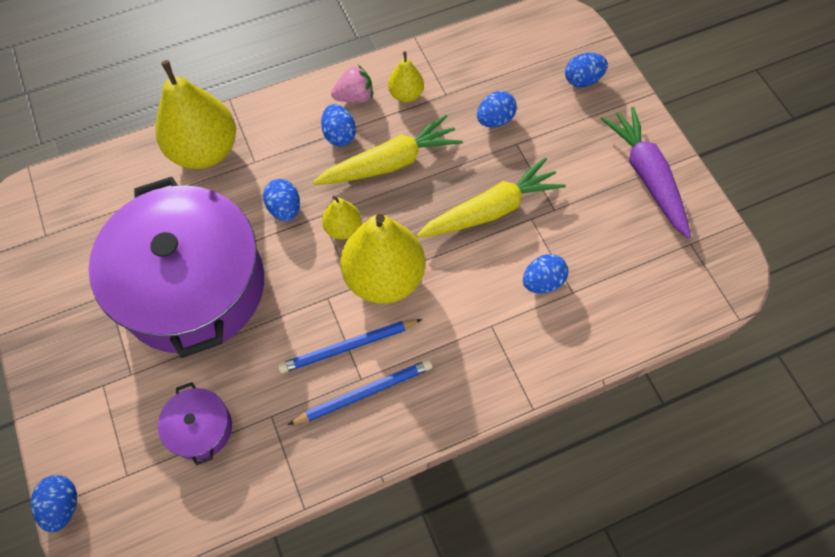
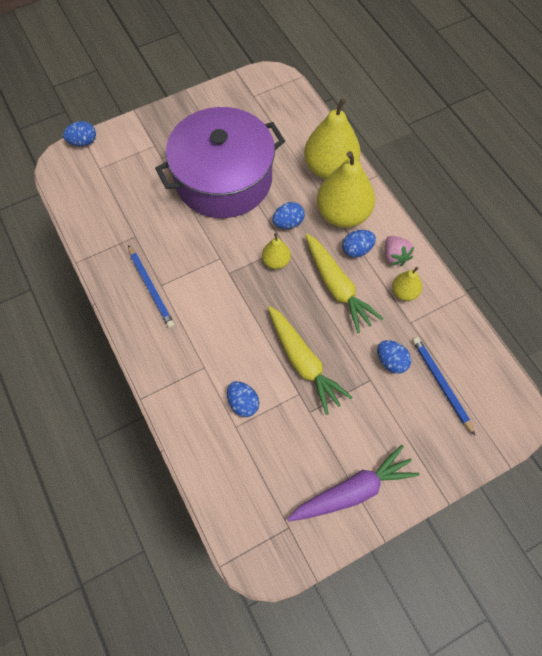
camera: 85 degrees right, 0 degrees up
(200, 428) = (127, 200): purple pot -> none
(348, 347) = (184, 275): blue pencil -> blue pencil (441, 384)
(384, 277) = (238, 292): yellow pear -> yellow pear (343, 214)
(582, 80) = (448, 434): blue egg -> none

